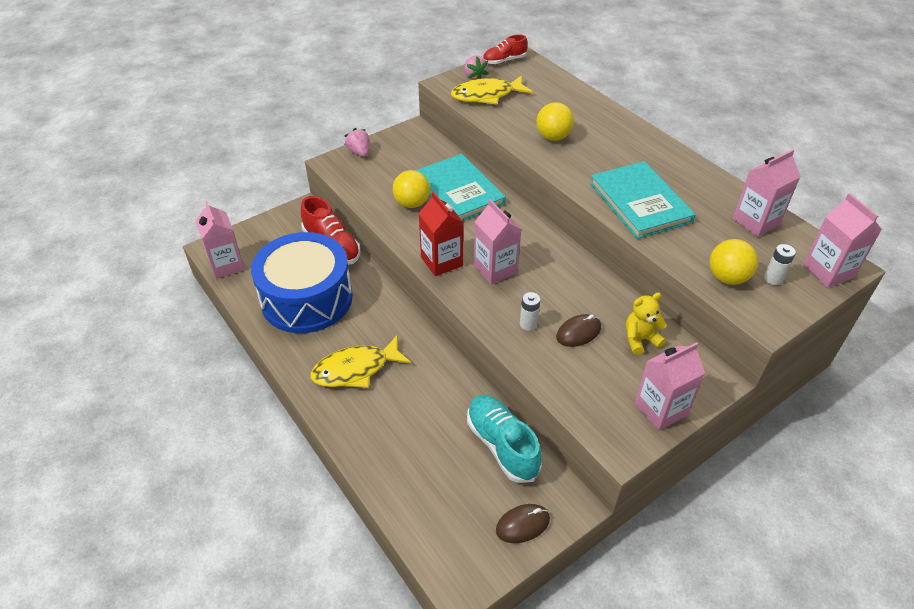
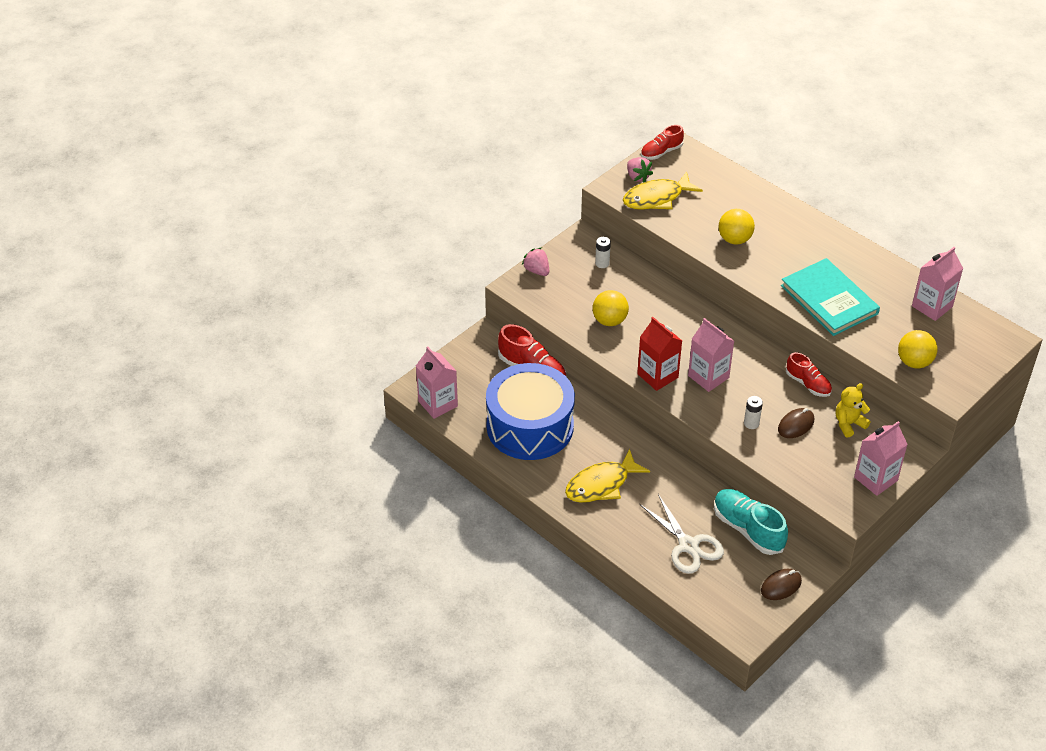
camera: 10 degrees left, 0 degrees up
(427, 454) = (688, 545): none -> white scissors
(459, 191) = (650, 301): turquoise book -> none
(602, 290) = (808, 384): none -> red shoe
(773, 279) = (951, 358): white battery -> white battery (602, 263)
(828, 271) = (996, 345): pink carton -> none

